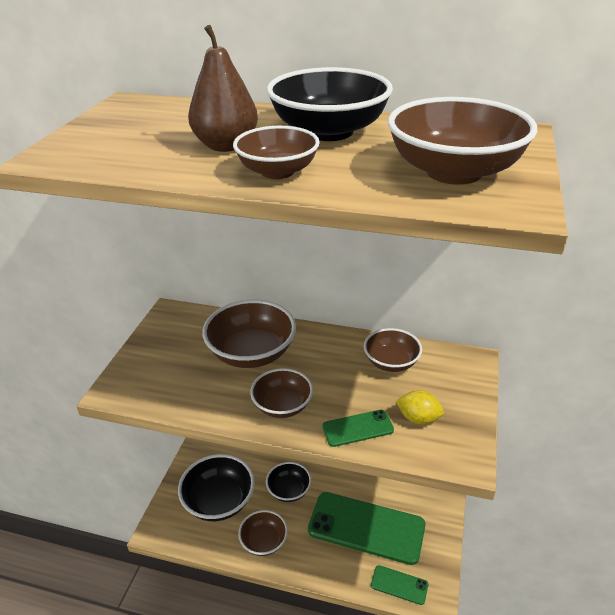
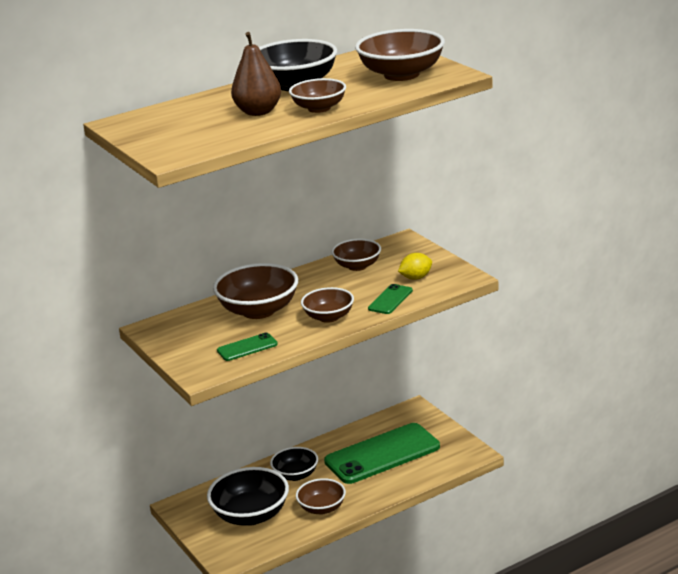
camera: 45 degrees left, 10 degrees down
(399, 585) = (444, 463): green phone -> green phone (247, 347)

